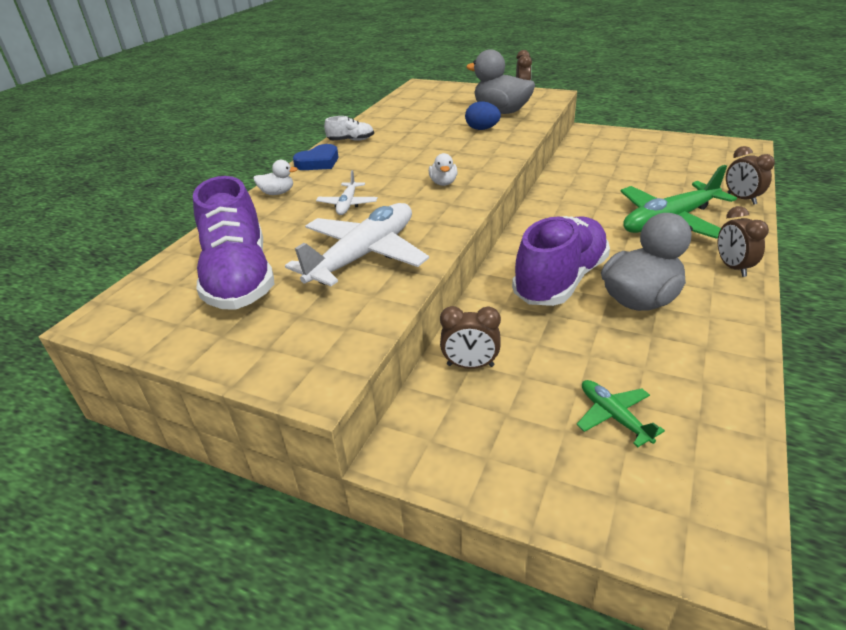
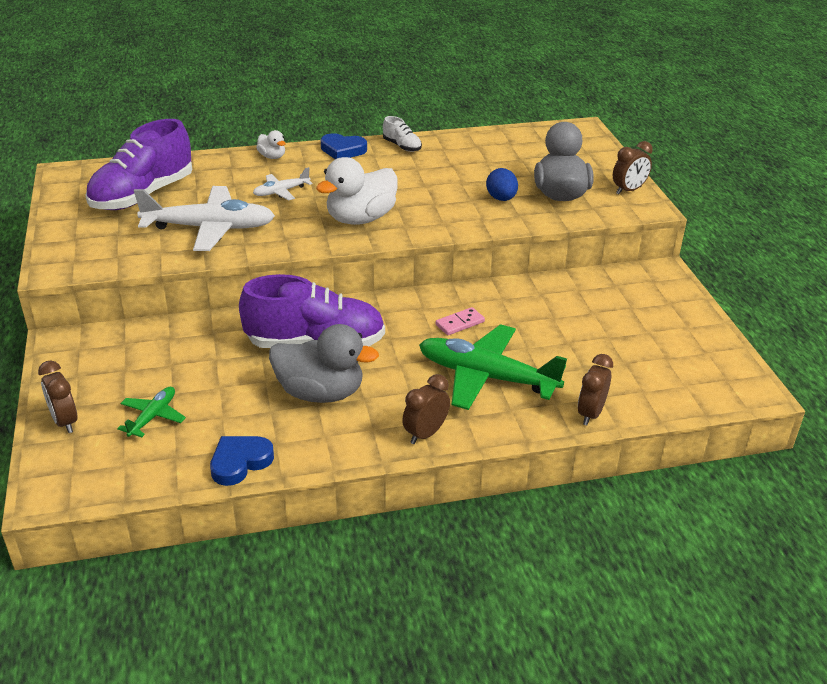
camera: 50 degrees right, 0 degrees up
(443, 183) = (360, 219): white duck -> white duck, size x2.11
(470, 365) = (166, 338): brown clock -> brown clock (65, 421)
(587, 210) = (460, 323): none -> pink domino
(729, 378) = (240, 462): none -> blue heart

